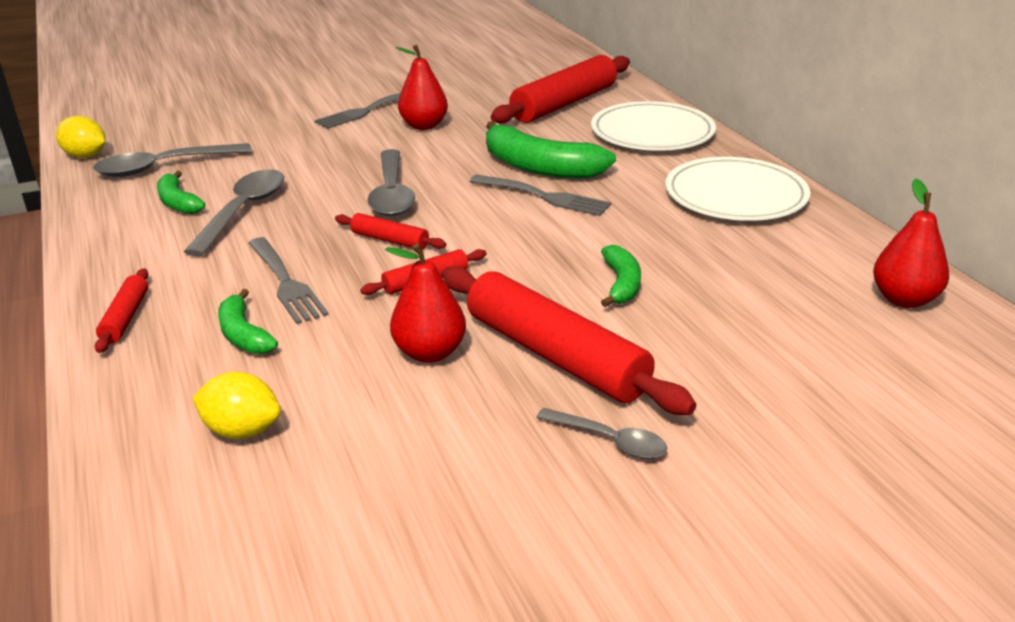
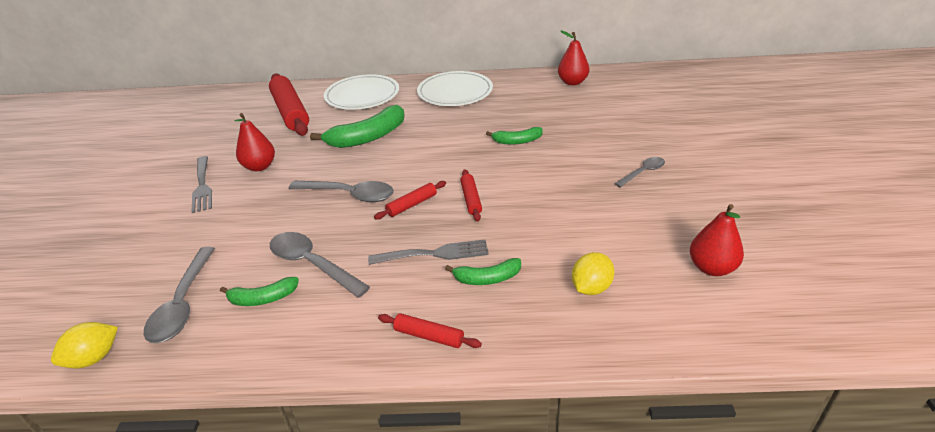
camera: 65 degrees left, 5 degrees up
(430, 352) = (546, 210): red pear -> red pear (711, 268)
(544, 197) = (406, 143): grey fork -> none
(554, 355) = (570, 173): red rolling pin -> none
(621, 284) = (517, 141): green banana -> green banana turned 150 degrees clockwise

